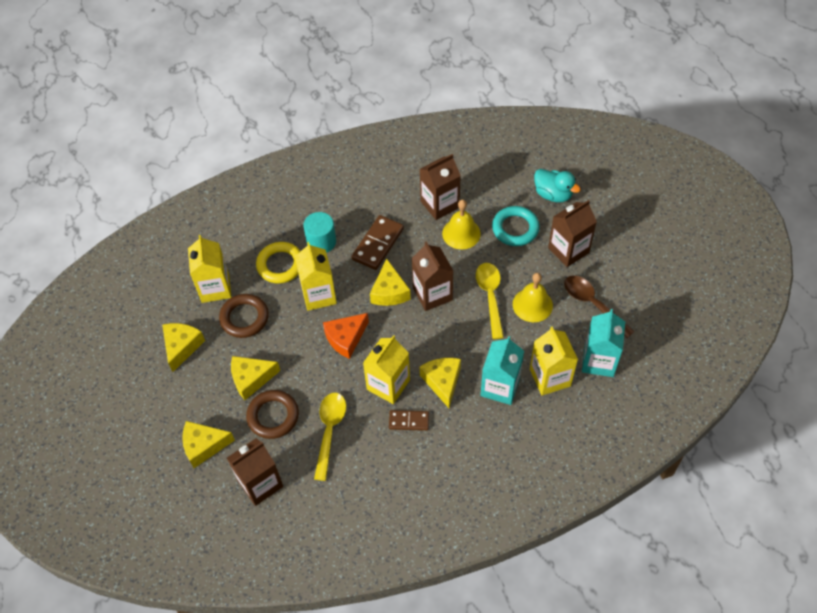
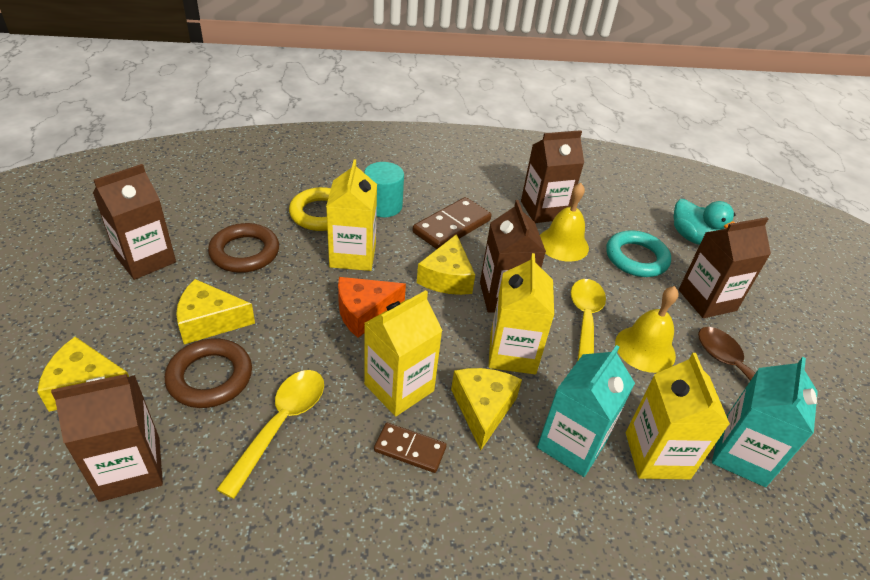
camera: 10 degrees right, 15 degrees down
(182, 347) = (146, 259): yellow cheese -> brown carton
(215, 288) = (229, 213): yellow carton -> yellow carton (512, 353)

